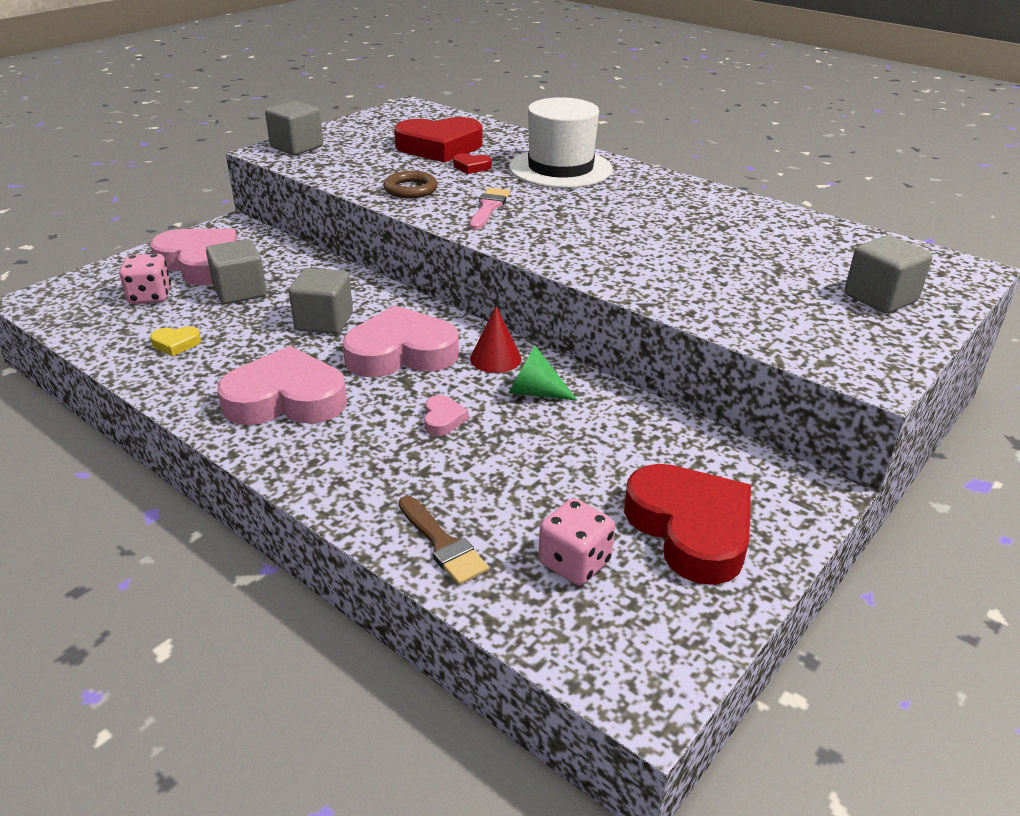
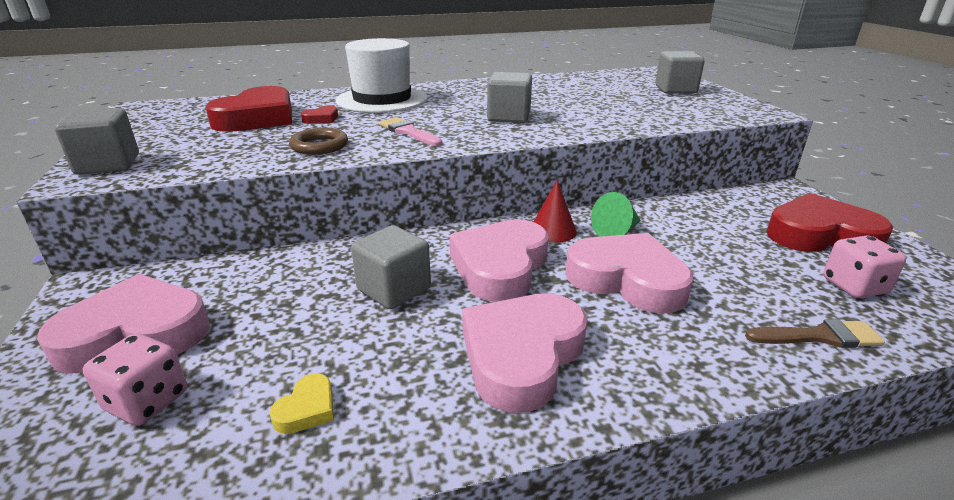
camera: 55 degrees left, 5 degrees down
(240, 292) = (253, 323): grey cube -> grey cube (509, 117)
(443, 419) = (627, 280): pink heart -> pink heart, size x2.38

